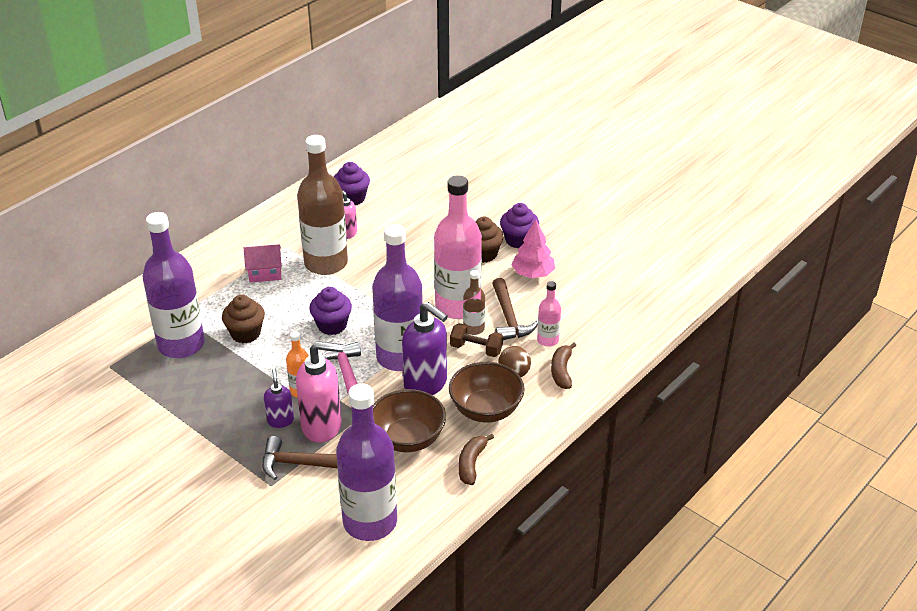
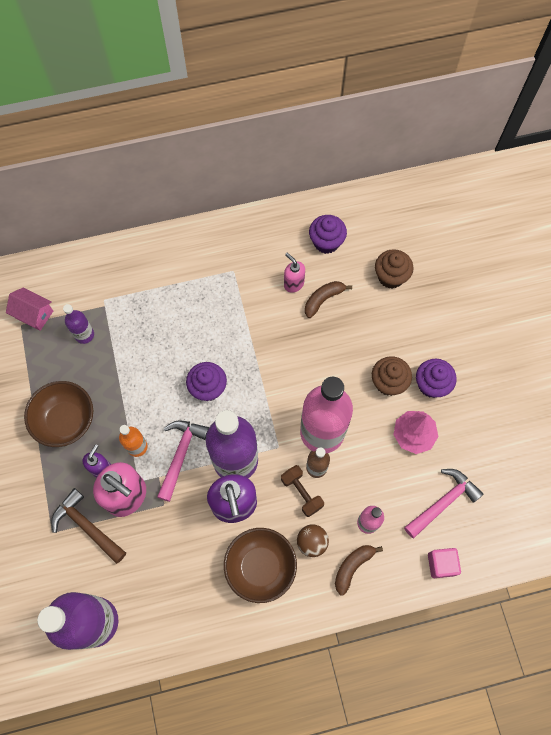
camera: 35 degrees right, 30 degrees up
(181, 344) = (84, 335): purple bottle -> purple bottle, size x0.47
(246, 333) = (138, 354): brown cupcake -> brown cupcake (390, 277)
(265, 273) = (197, 292): pink house -> pink house (34, 314)
(326, 263) = (252, 310): brown bottle -> none
(408, 439) = (180, 555): brown bowl -> brown bowl (66, 421)
(471, 464) = (208, 617): brown banana -> brown banana (323, 299)
(509, 318) = (354, 475): brown hammer -> none
(594, 300) = (443, 502): none -> pink hammer
(629, 335) = (441, 564): none -> pink cube

